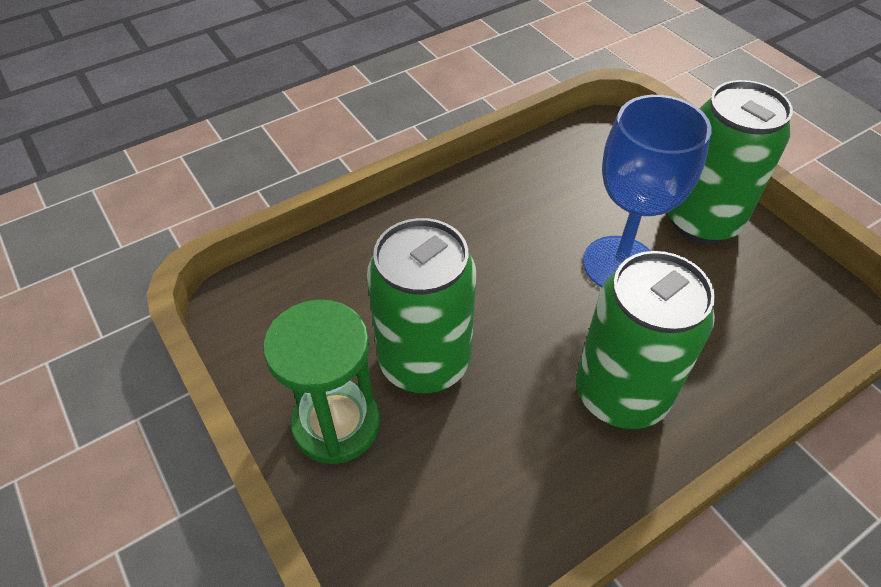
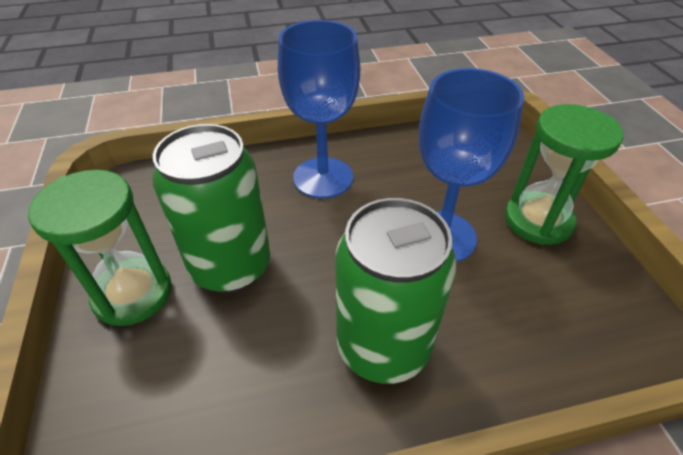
camera: 20 degrees right, 5 degrees down
(462, 230) = (323, 177): none -> blue goblet
(702, 220) = (538, 220): green can -> green hourglass

